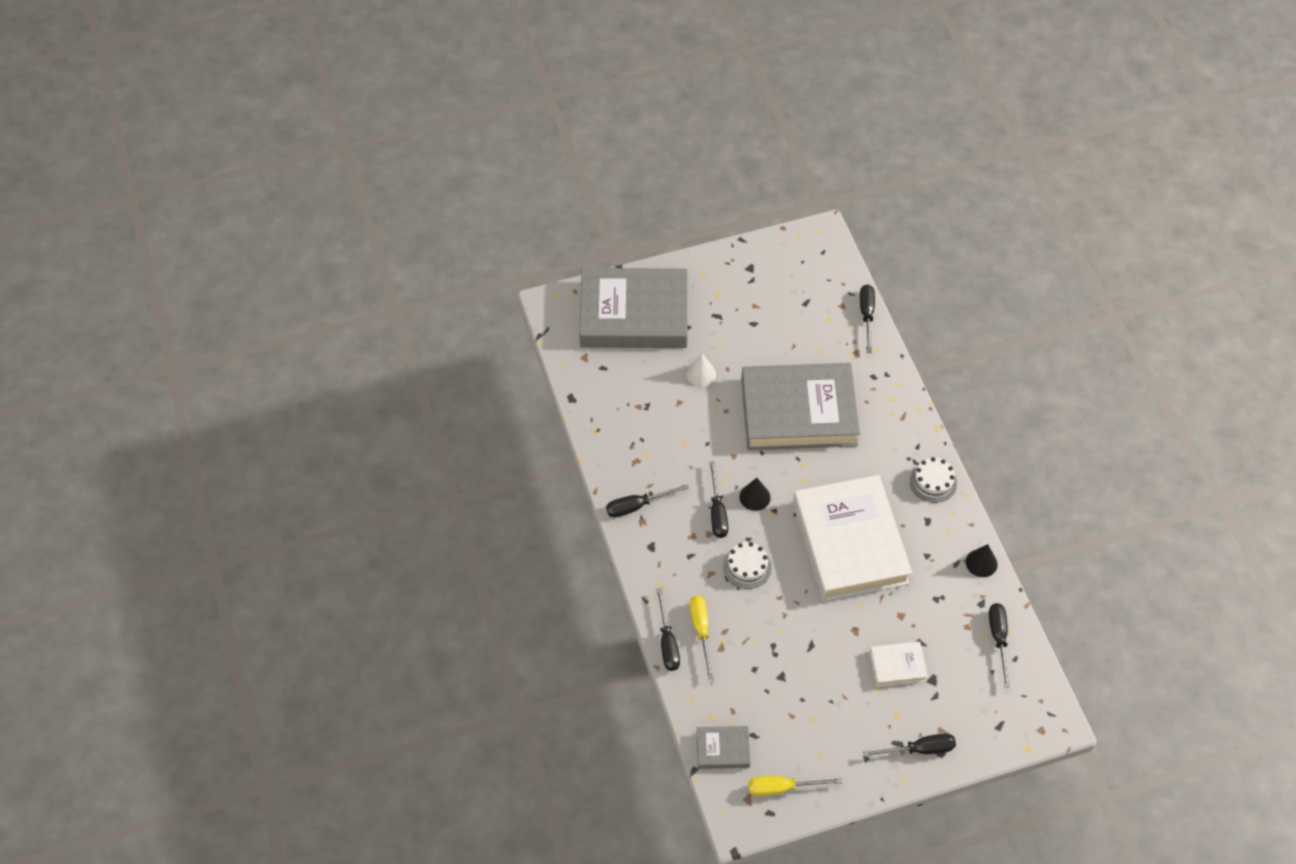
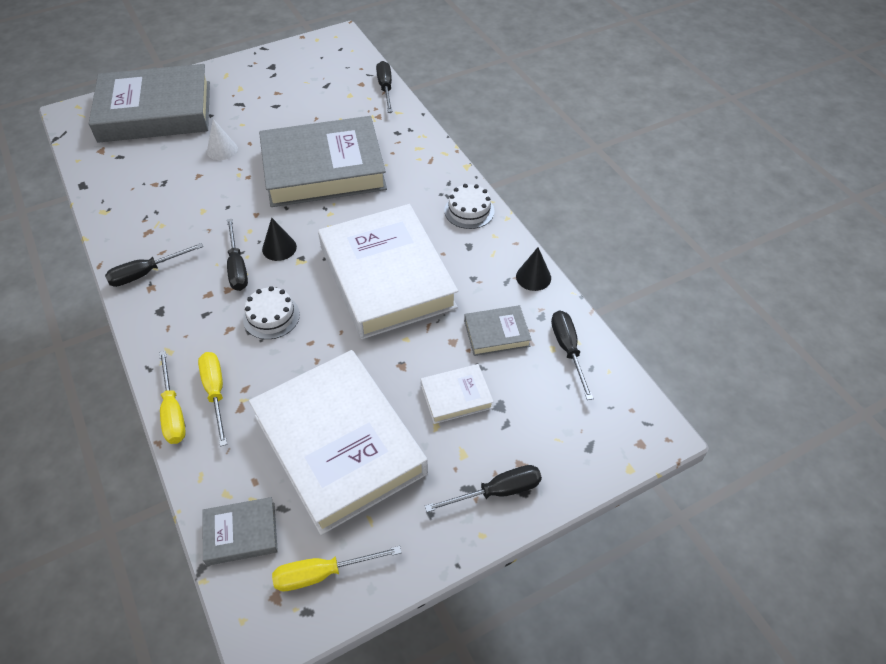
camera: 10 degrees left, 5 degrees down
(667, 642) = (173, 411): black screwdriver -> yellow screwdriver
(799, 691) = (339, 444): none -> white book
(939, 614) = (496, 333): none -> grey book

